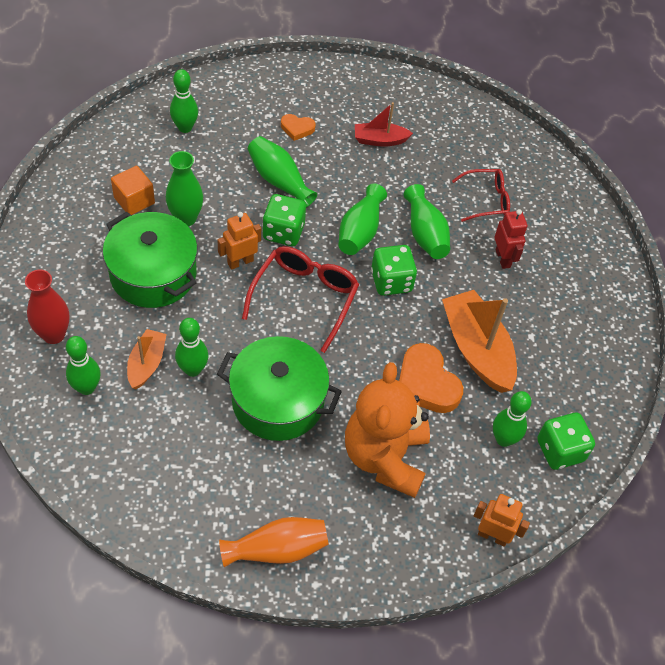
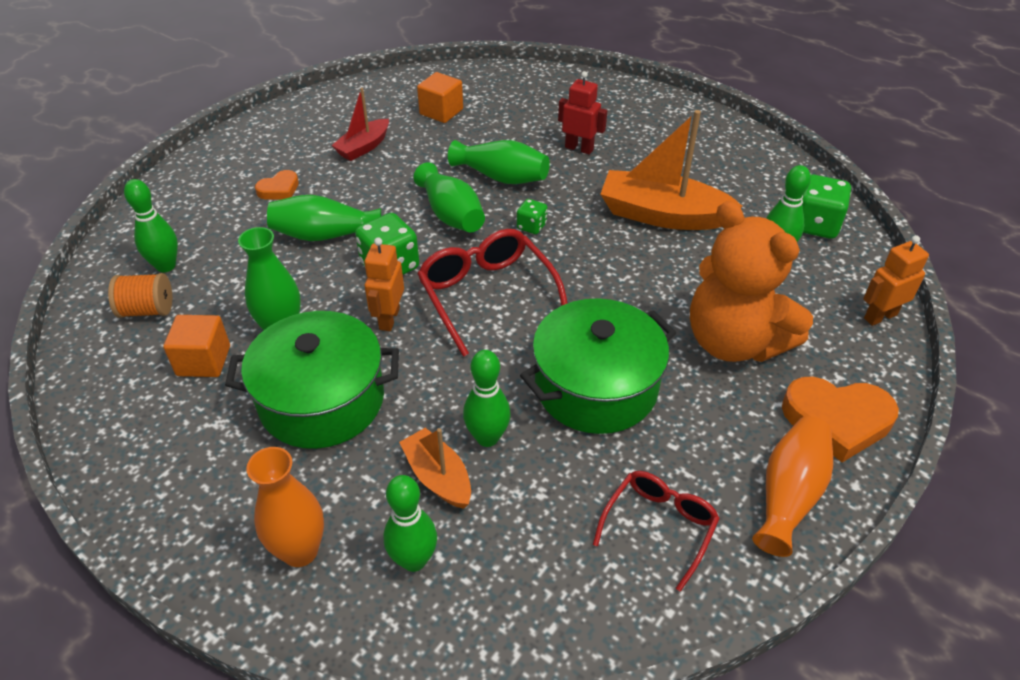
camera: 45 degrees left, 10 degrees down
(54, 334) = (300, 551): red vase -> orange vase
(146, 147) = (147, 310): none -> orange spool
(391, 281) = (531, 226): green dice -> green dice, size x0.55
(426, 383) = (671, 267): orange heart -> orange heart (837, 420)
(461, 155) = (441, 112): none -> orange cube
(486, 200) = (506, 124): red glasses -> red glasses (659, 526)

